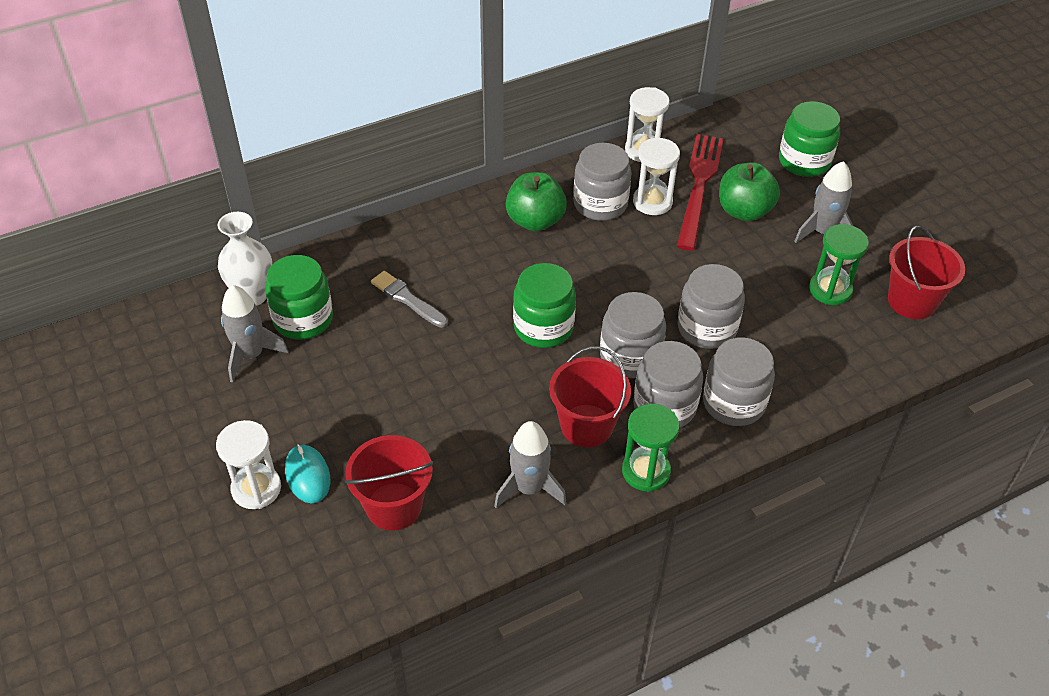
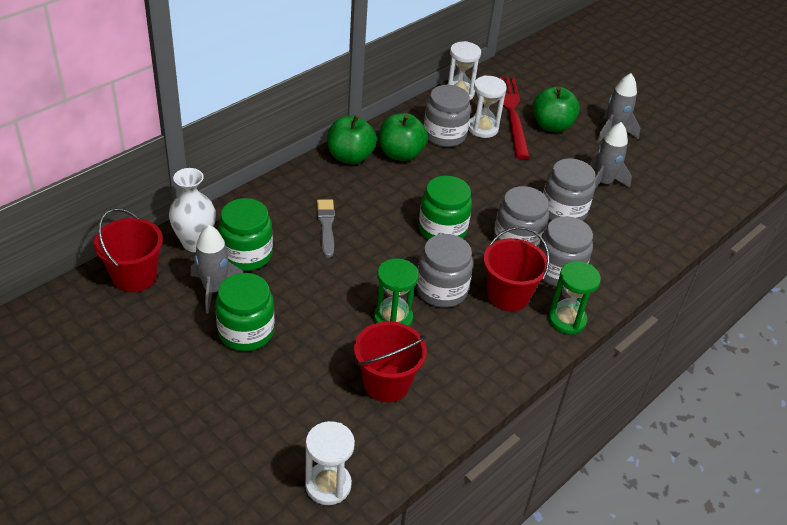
camera: 20 degrees left, 5 degrees down
(256, 489) = (266, 392): white hourglass -> white hourglass (328, 485)
(307, 475) = (305, 373): turquoise mouse -> none
(407, 299) = (326, 226): grey brush -> grey brush turned 60 degrees clockwise
(473, 216) = (350, 157): none -> green apple
(529, 488) = (486, 349): grey rocket -> grey rocket (602, 183)
(733, 403) = (606, 260): grey jar -> grey jar (441, 290)
(804, 161) = (578, 86): green jar -> green jar (246, 332)
(830, 290) = (637, 171): green hourglass -> green hourglass (393, 318)
(912, 301) = (695, 170): red bucket -> red bucket (134, 276)

